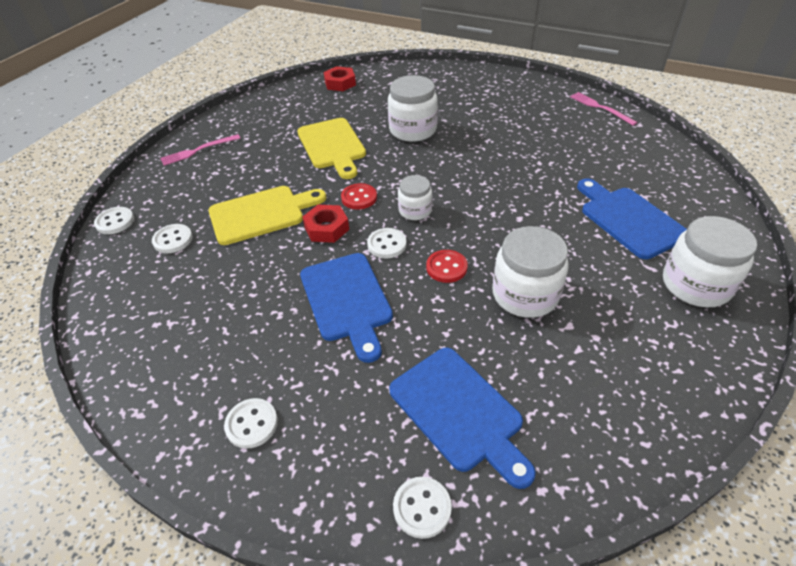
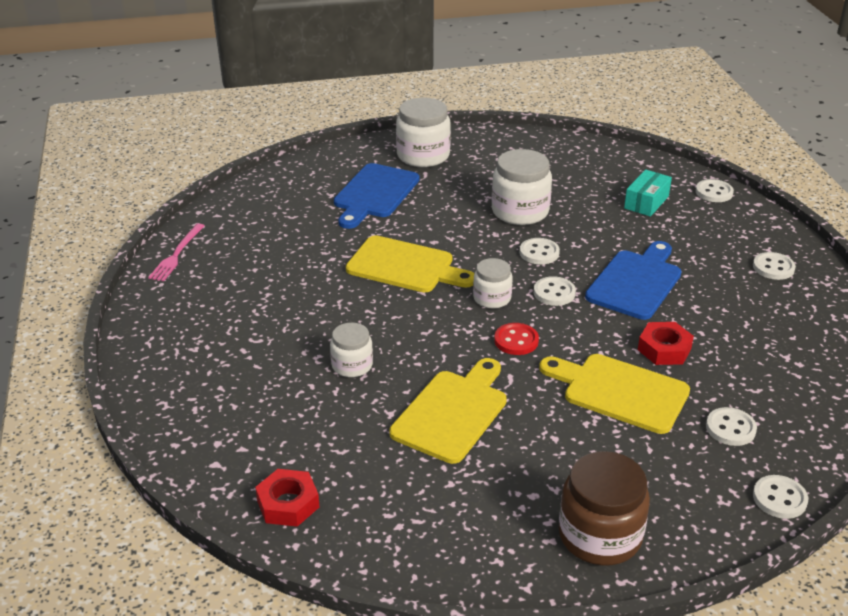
camera: 130 degrees left, 10 degrees down
(198, 150) = (600, 536): pink fork -> brown jar
(326, 228) = (581, 337): red nut -> red nut (664, 349)
(413, 130) = (352, 365): white jar -> white jar, size x0.59
(446, 267) = (539, 253): red button -> white button
(459, 412) = (646, 202): blue cutting board -> turquoise box
(497, 189) = (405, 266): none -> yellow cutting board

